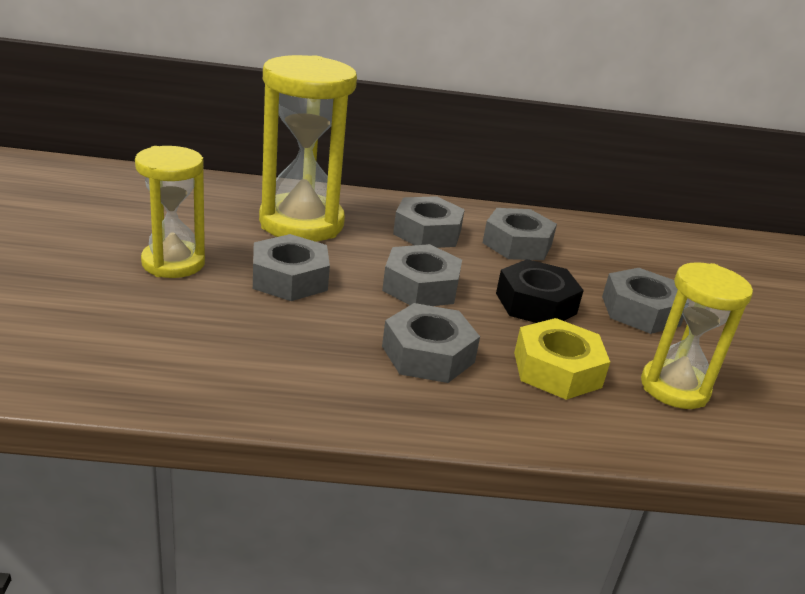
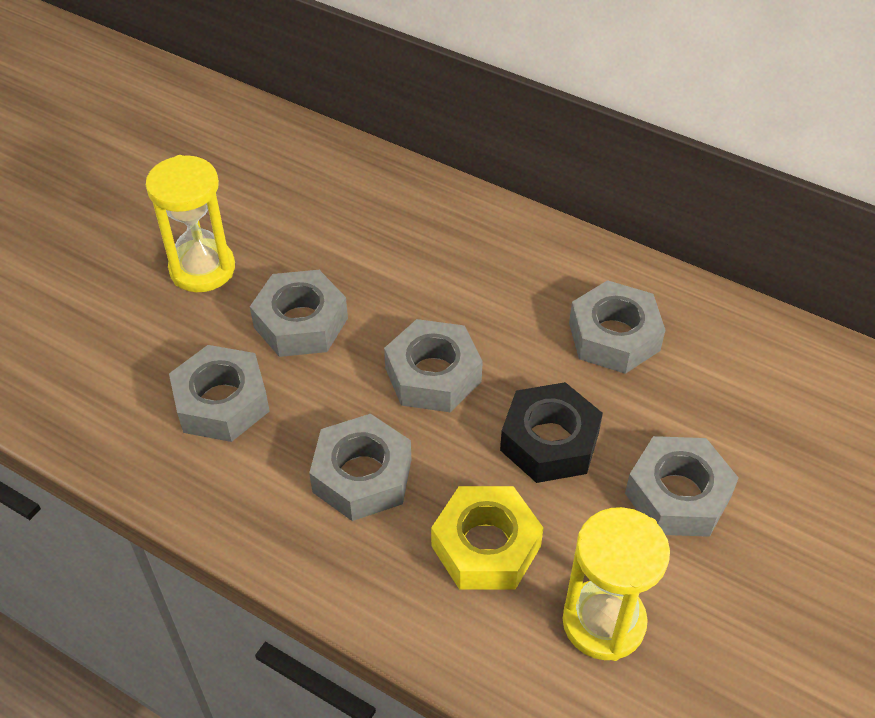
camera: 35 degrees right, 20 degrees up
(301, 223) = (375, 237): yellow hourglass -> none
(427, 232) = (512, 287): grey nut -> grey nut (221, 402)

